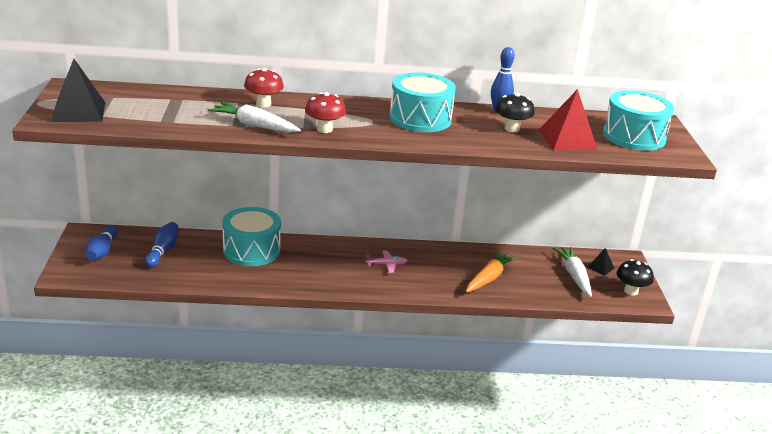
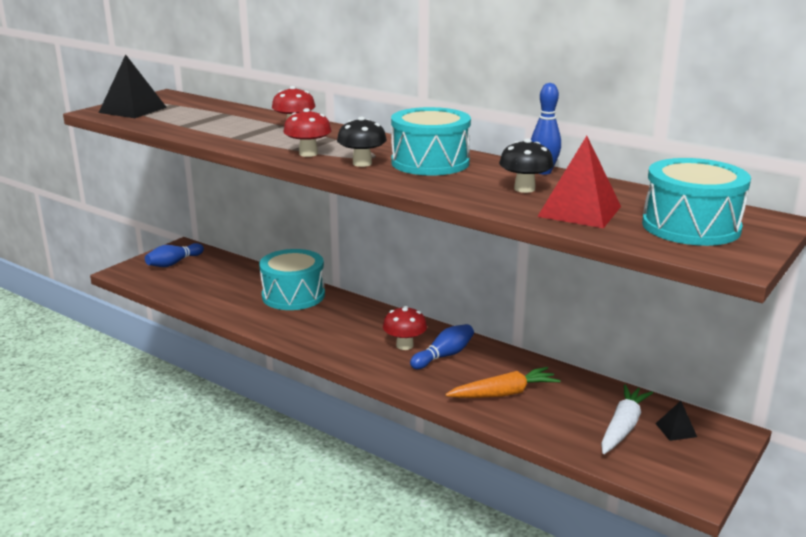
camera: 40 degrees right, 5 degrees down
(162, 251) = (219, 276): blue bowling pin -> blue bowling pin (444, 356)
(254, 125) = (250, 140): white carrot -> none
(386, 265) = (404, 345): pink plane -> red mushroom
(631, 291) = (686, 471): black mushroom -> black mushroom (362, 163)

